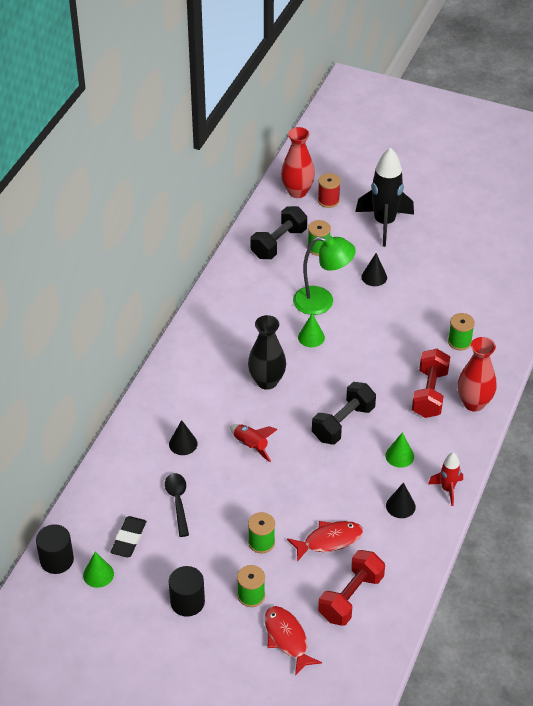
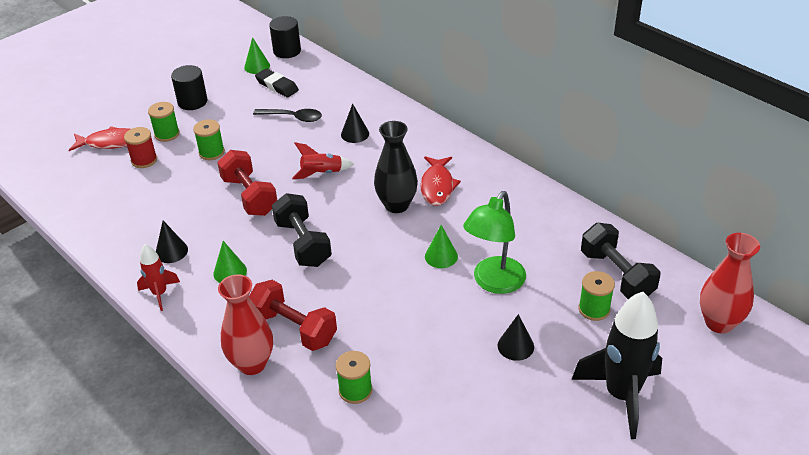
camera: 115 degrees right, 5 degrees down
(328, 200) = (690, 349): red spool -> red spool (144, 160)
(329, 540) = (177, 192): red fish -> red fish (437, 186)
(351, 597) = (110, 188): red dumbbell -> red dumbbell (249, 196)

